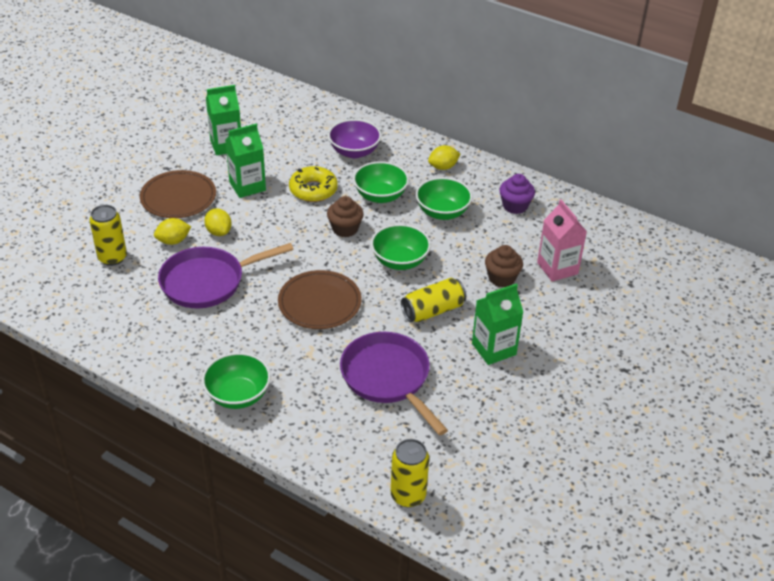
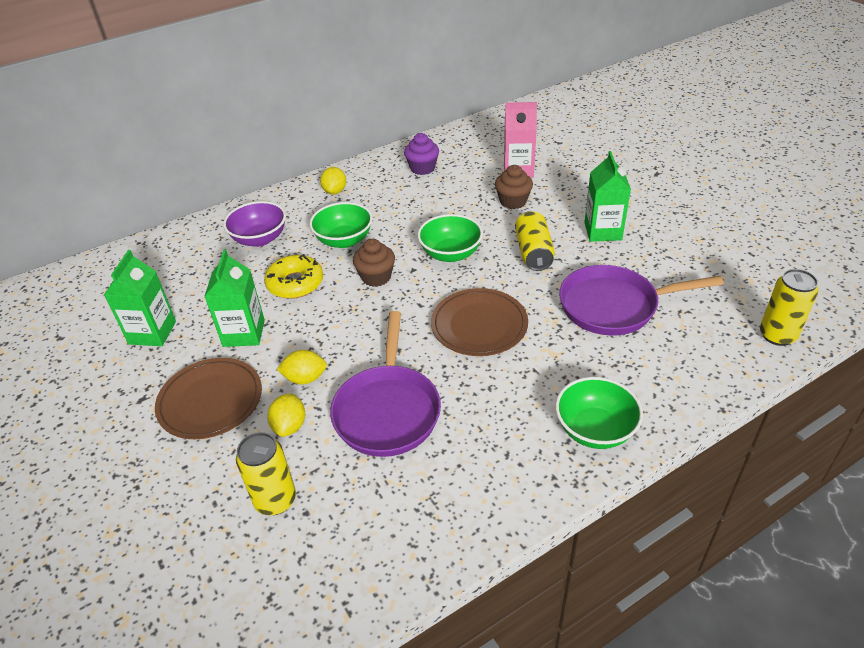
camera: 60 degrees left, 0 degrees up
(442, 212) = (399, 209): green bowl -> none

